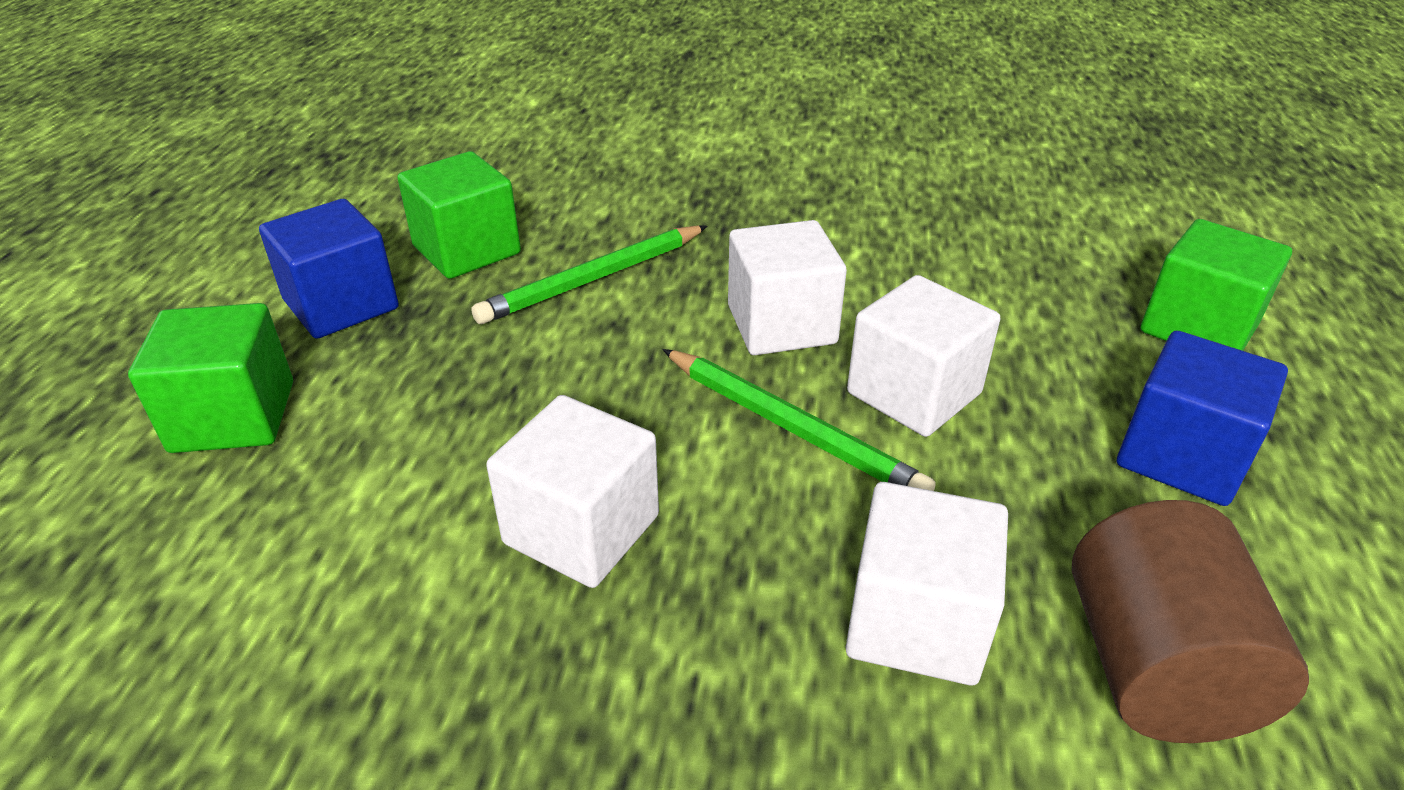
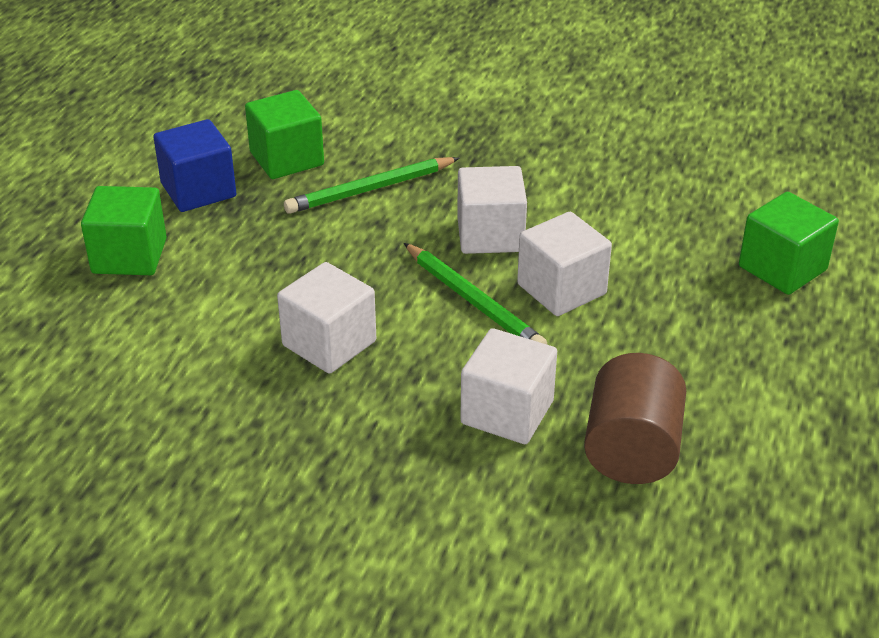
camera: 10 degrees right, 0 degrees up
(1181, 456) = (717, 346): blue cube -> none

